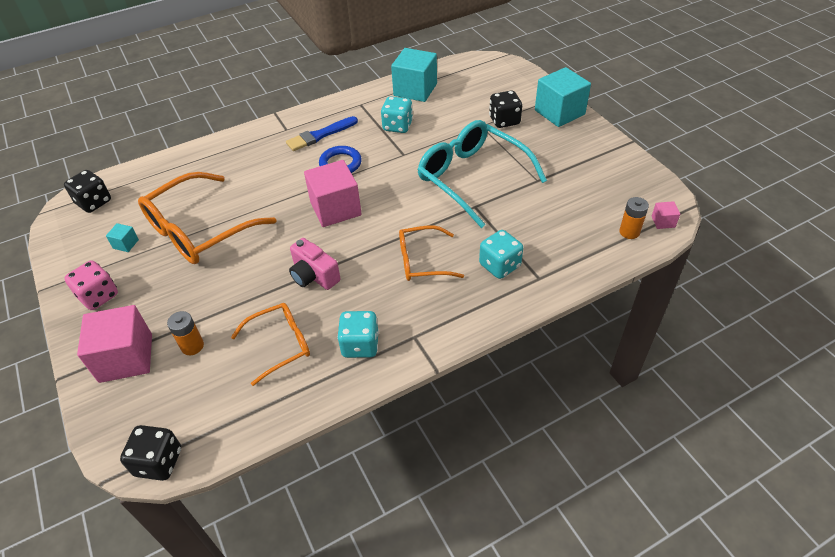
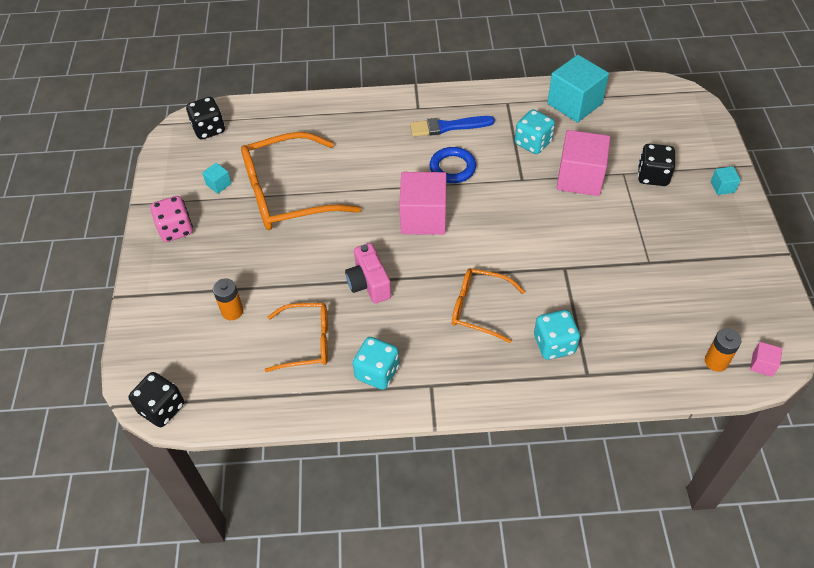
camera: 25 degrees right, 5 degrees up
(126, 358) = (174, 300): pink cube -> pink cube (580, 178)
(472, 178) = (579, 233): turquoise glasses -> none
(559, 112) = (722, 187): turquoise cube -> turquoise cube, size x0.44

